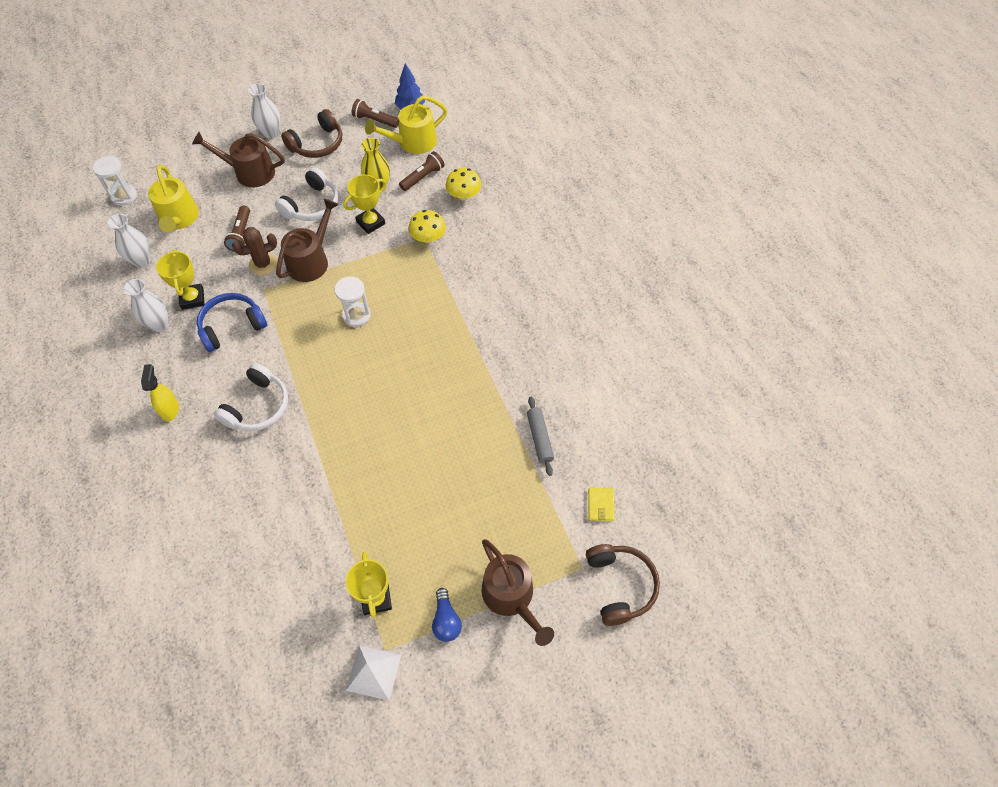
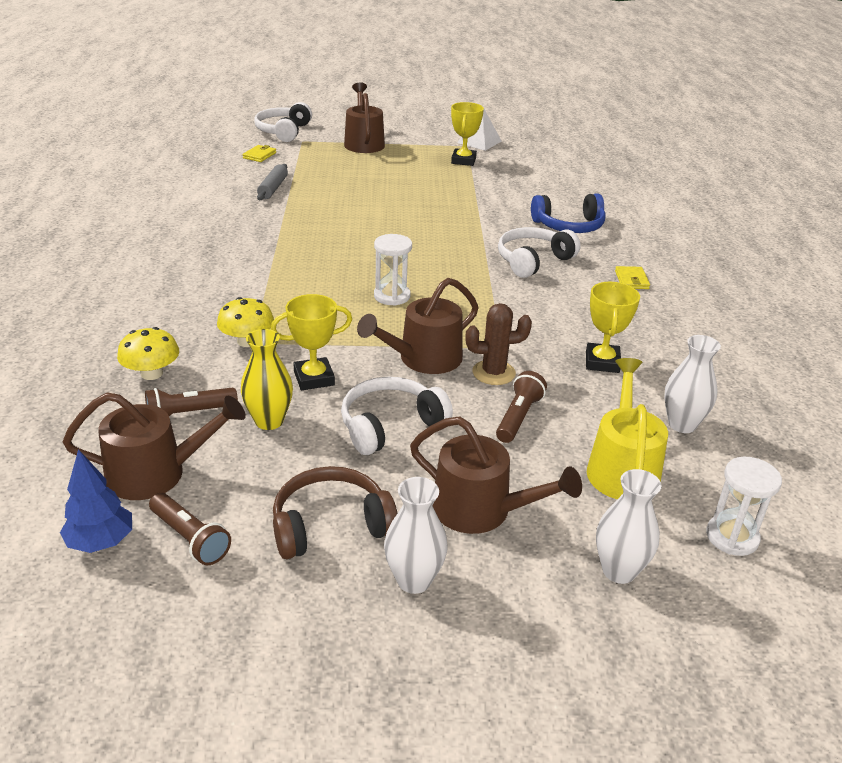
camera: 160 degrees left, 25 degrees down
(159, 324) = (649, 348): white vase -> white vase (619, 571)
(170, 409) = (631, 280): yellow spray bottle -> yellow wallet
(232, 326) = (551, 324): blue headphones -> blue headphones (569, 226)
(413, 142) = (155, 473): yellow watering can -> brown watering can
(446, 620) = (417, 145): blue light bulb -> none
(619, 585) = (284, 131): brown headphones -> white headphones

